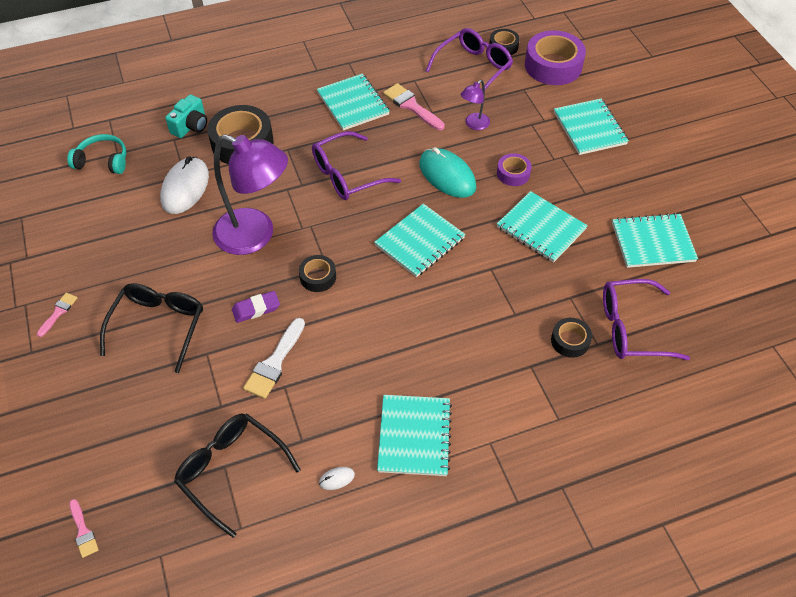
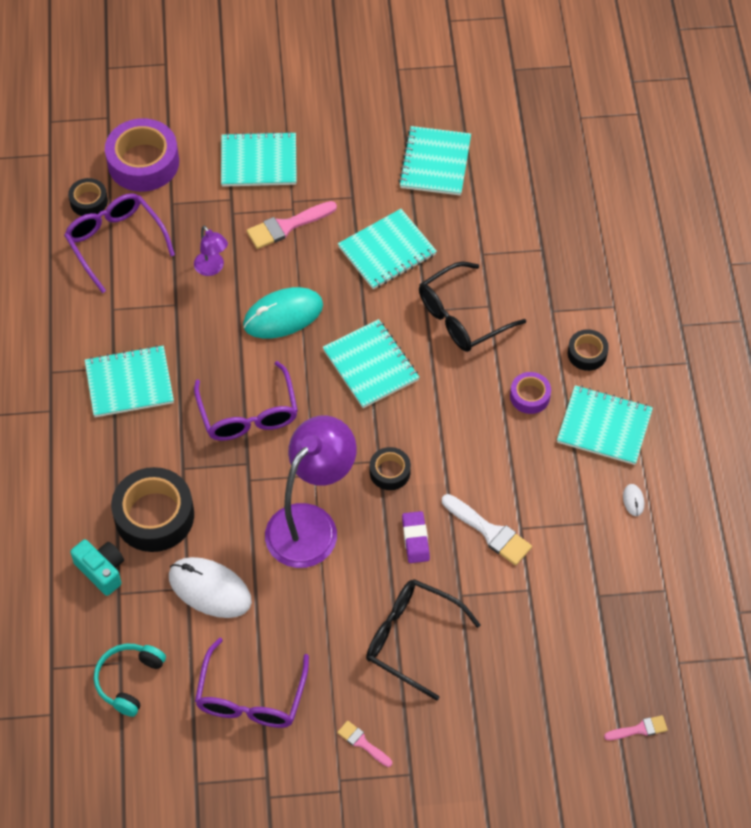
camera: 75 degrees left, 5 degrees up
(231, 470) = (604, 590): black glasses -> black glasses (461, 317)
(411, 106) = (157, 323): pink brush -> pink brush (287, 226)
(513, 173) = (301, 253): purple tape -> purple tape (530, 396)
(570, 341) = (533, 270): black tape -> black tape (587, 353)
(631, 328) = (532, 217): purple glasses -> purple glasses (251, 697)

